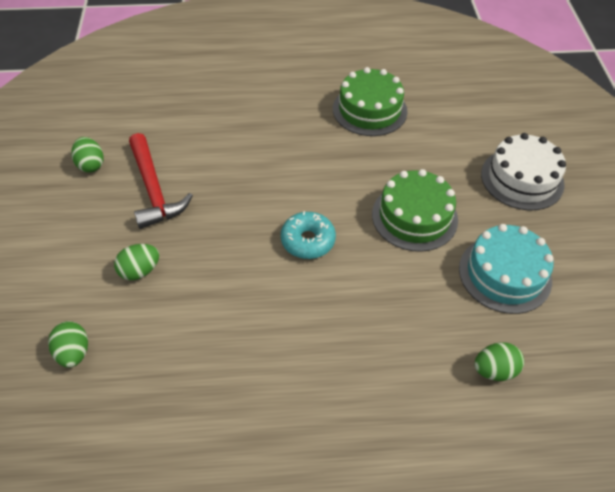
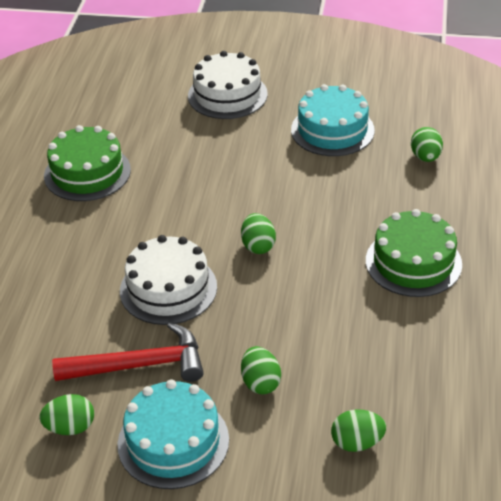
camera: 75 degrees left, 10 degrees down
(77, 226) = (173, 441): none -> turquoise cake
(241, 189) = (168, 288): none -> white cake
(308, 241) = (258, 246): turquoise donut -> green egg
(414, 217) = (250, 169): green cake -> green cake (413, 262)

